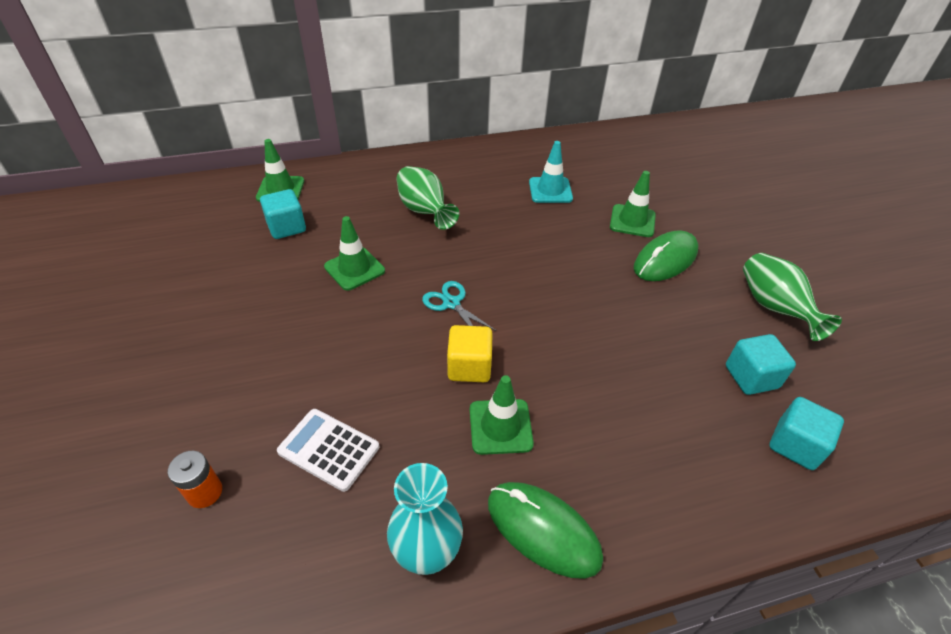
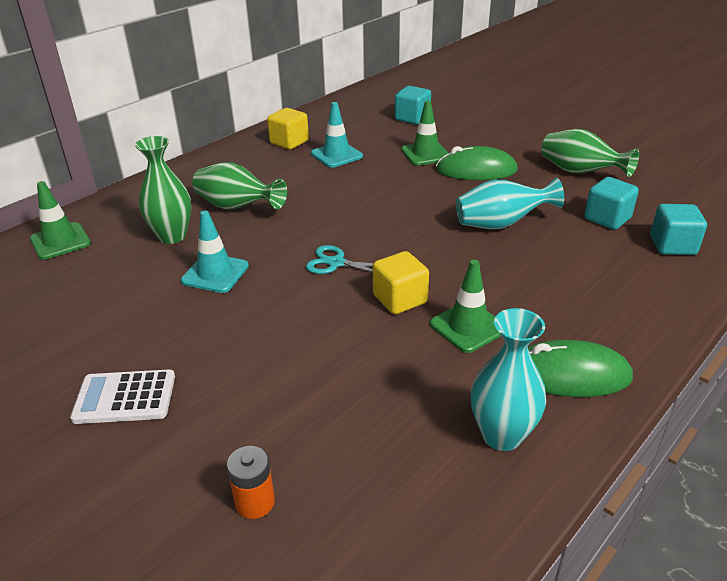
camera: 30 degrees left, 10 degrees down
(286, 227) = (103, 268): turquoise cube -> turquoise cube (412, 118)
(329, 449) = (340, 411): white calculator -> white calculator (125, 398)
(354, 269) = (215, 273): green traffic cone -> turquoise traffic cone
(355, 218) = (172, 236): none -> green vase
(522, 161) = (289, 142): none -> yellow cube
(633, 332) = (501, 224): none -> turquoise vase
(665, 260) = (476, 170): green mouse -> green mouse turned 75 degrees clockwise

